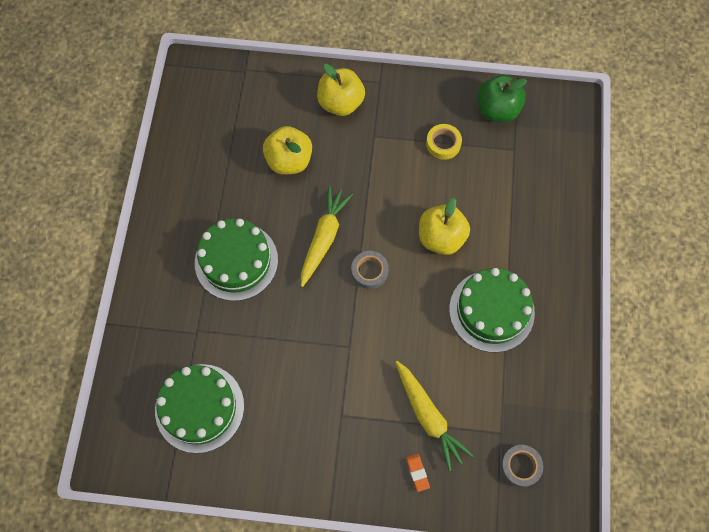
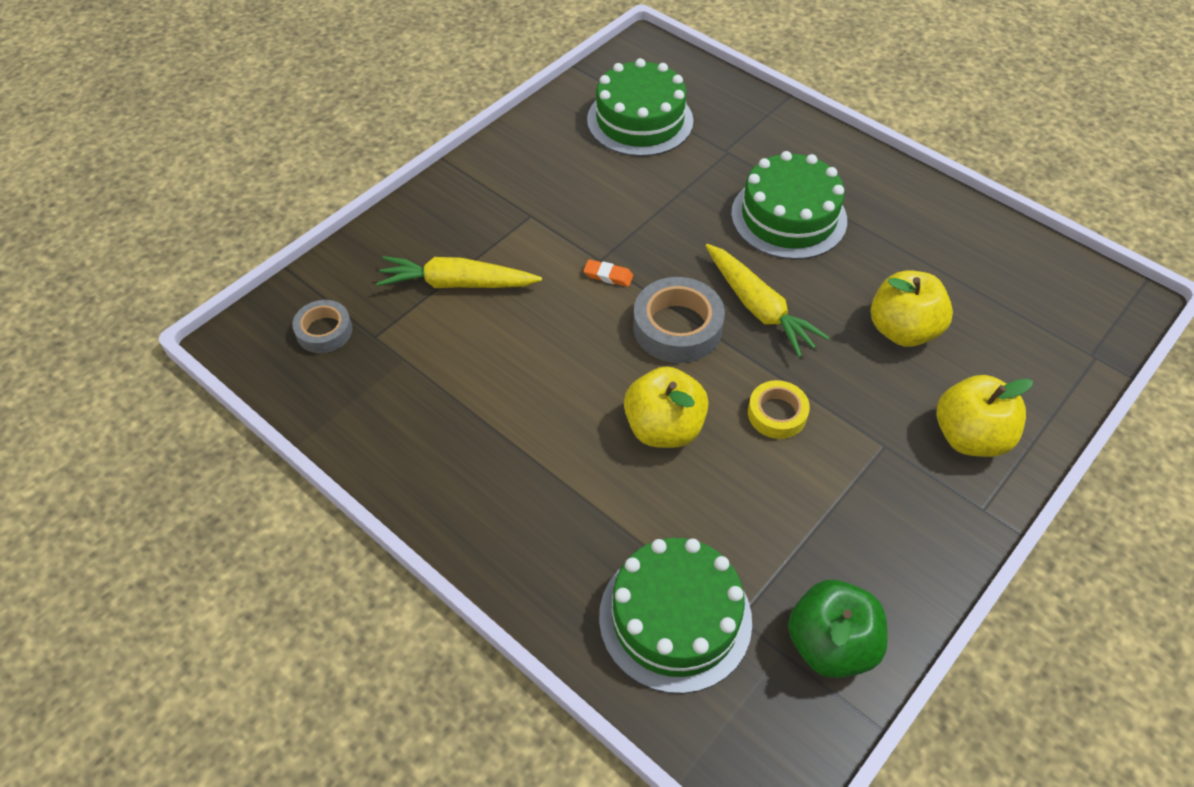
camera: 125 degrees right, 15 degrees down
(369, 271) = (677, 327): grey tape -> grey tape, size x1.61
(417, 472) = (412, 242): orange eraser -> orange eraser (608, 275)
(443, 144) = (814, 524): yellow tape -> yellow tape (777, 414)
(491, 311) = (518, 420): green cake -> green cake (675, 618)

